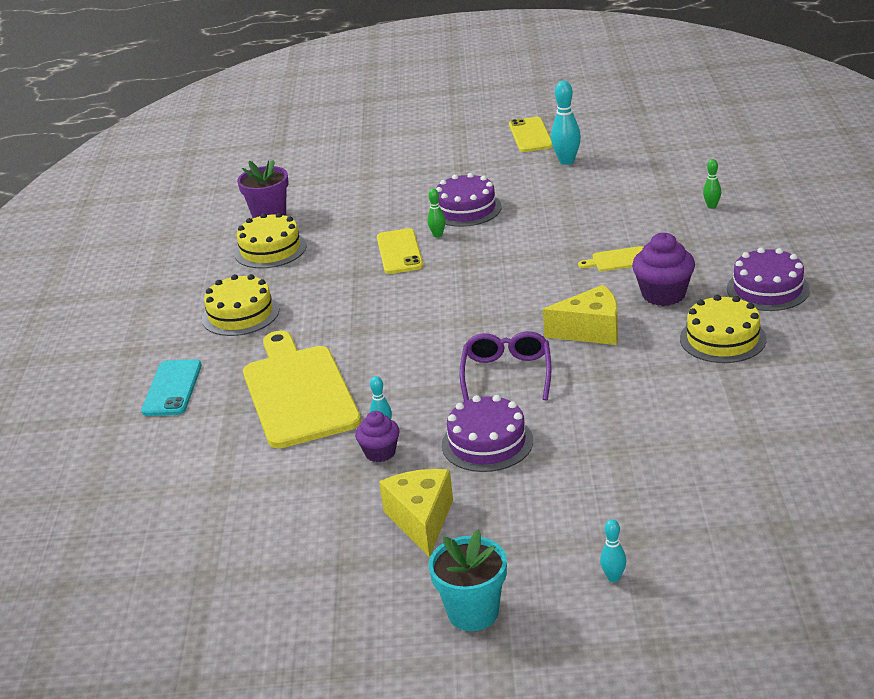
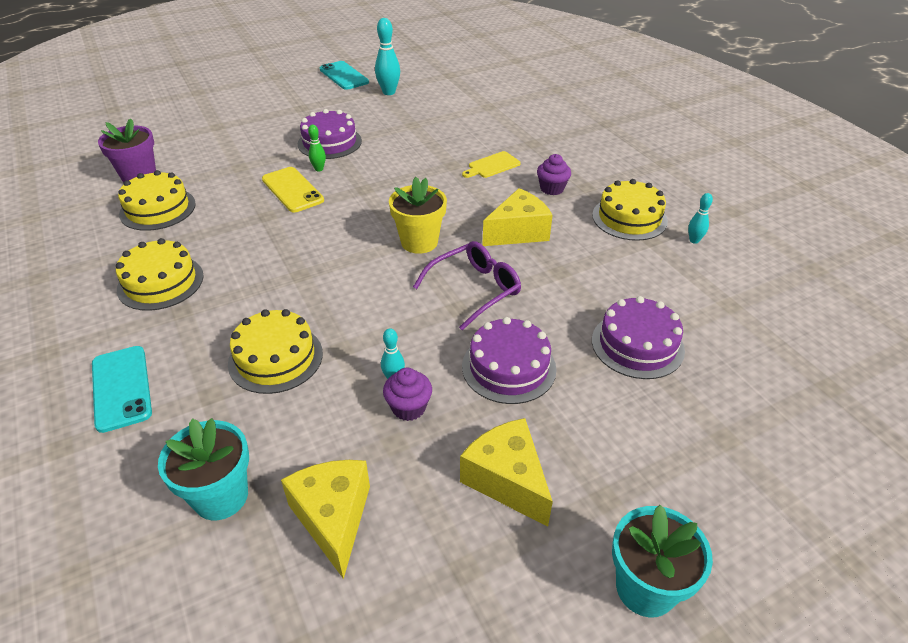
camera: 30 degrees left, 10 degrees up
(204, 476) = (221, 496): none -> turquoise flower pot
(274, 510) = (333, 518): none -> yellow cheese
(298, 392) = (275, 358): yellow cutting board -> yellow cake
(486, 322) = (419, 242): none -> yellow flower pot
(507, 374) = (475, 289): purple glasses -> purple glasses turned 75 degrees clockwise
(530, 135) = (344, 76): yellow phone -> turquoise phone
(613, 578) = (742, 490): turquoise bowling pin -> turquoise bowling pin (694, 240)
(663, 294) = (552, 189): purple cupcake -> purple cupcake, size x0.63
(712, 206) = (530, 112): green bowling pin -> none
(768, 289) = (627, 170): purple cake -> purple cake (637, 345)

